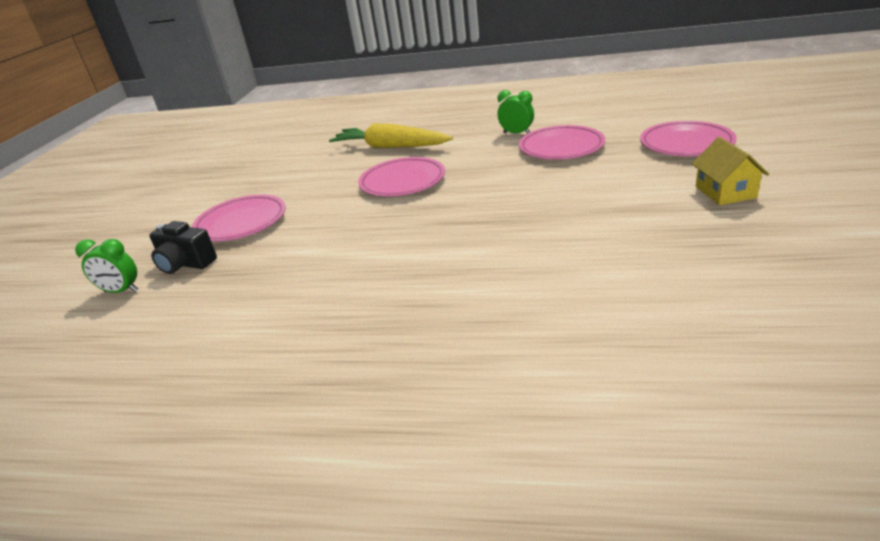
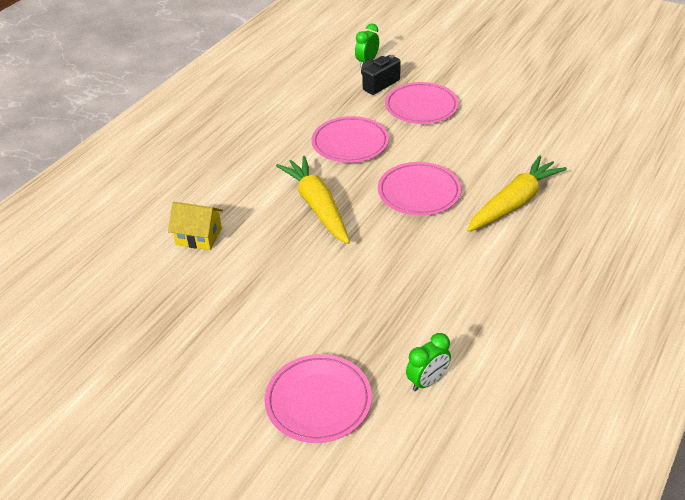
camera: 110 degrees right, 10 degrees up
(463, 219) = (317, 206): none -> yellow carrot
(516, 133) = (469, 296): green clock -> green clock (427, 381)
(561, 147) = (399, 311): pink plate -> pink plate (350, 143)
(725, 192) = (208, 360): yellow house -> yellow house (199, 236)

